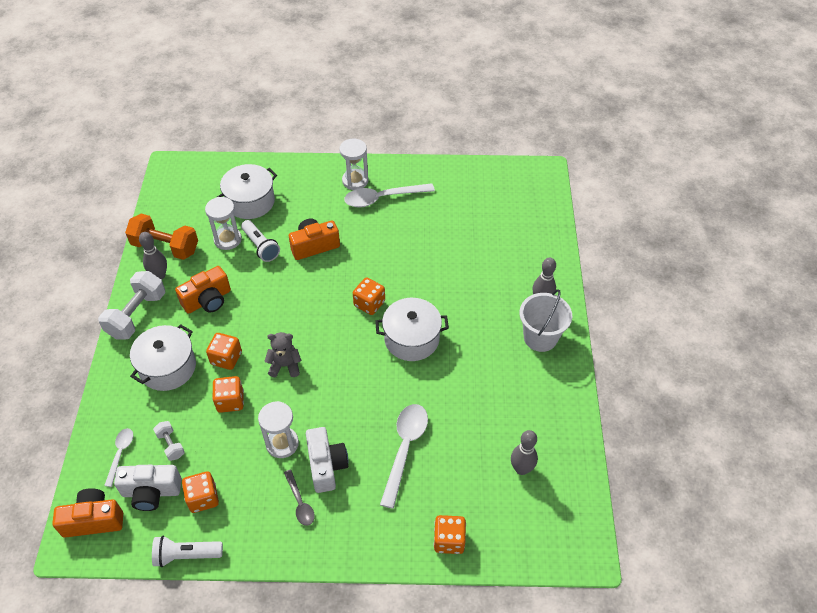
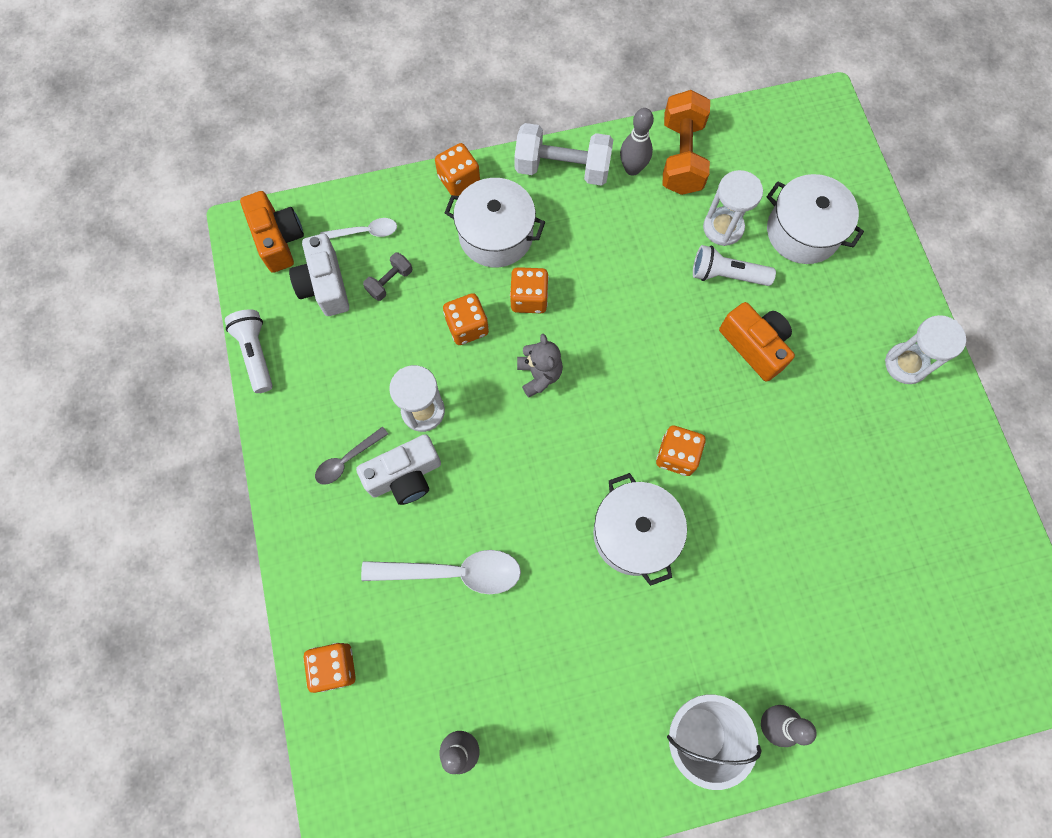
camera: 75 degrees right, 20 degrees up
(171, 445) = (390, 282): white dumbbell -> grey dumbbell
(203, 498) = (329, 345): orange dice -> orange dice (459, 180)
(208, 300) = (612, 242): orange camera -> none
(261, 246) = (726, 275): white flashlight -> white flashlight turned 60 degrees clockwise
(382, 198) = (886, 416): white spoon -> none

